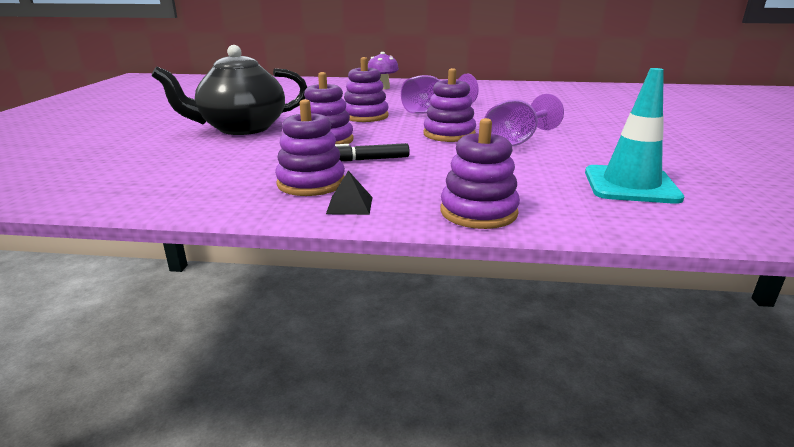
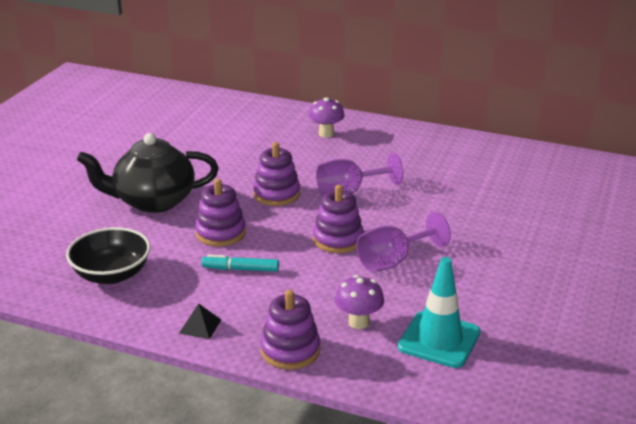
camera: 15 degrees right, 5 degrees up
(214, 177) = (111, 274): none -> black bowl
(311, 183) = (182, 294): purple stacking toy -> none
(366, 160) = (240, 269): black marker -> turquoise marker
(531, 182) = (358, 322): none -> purple mushroom

